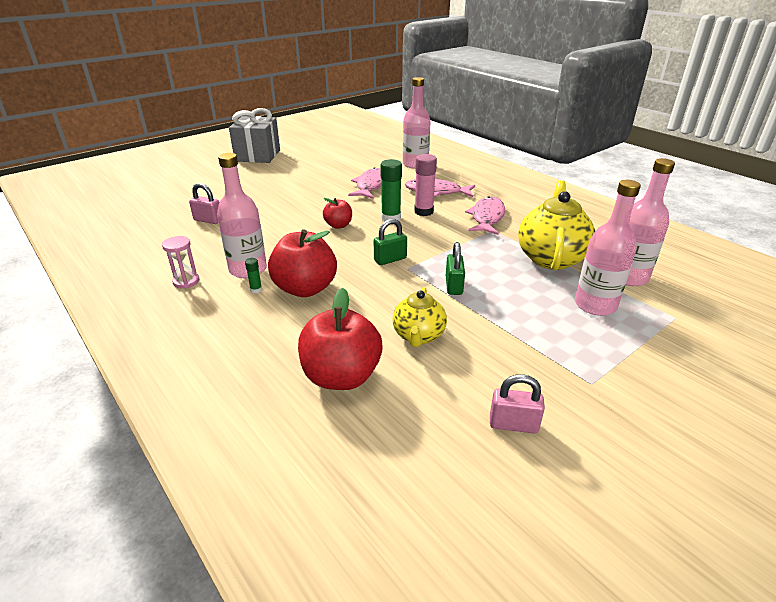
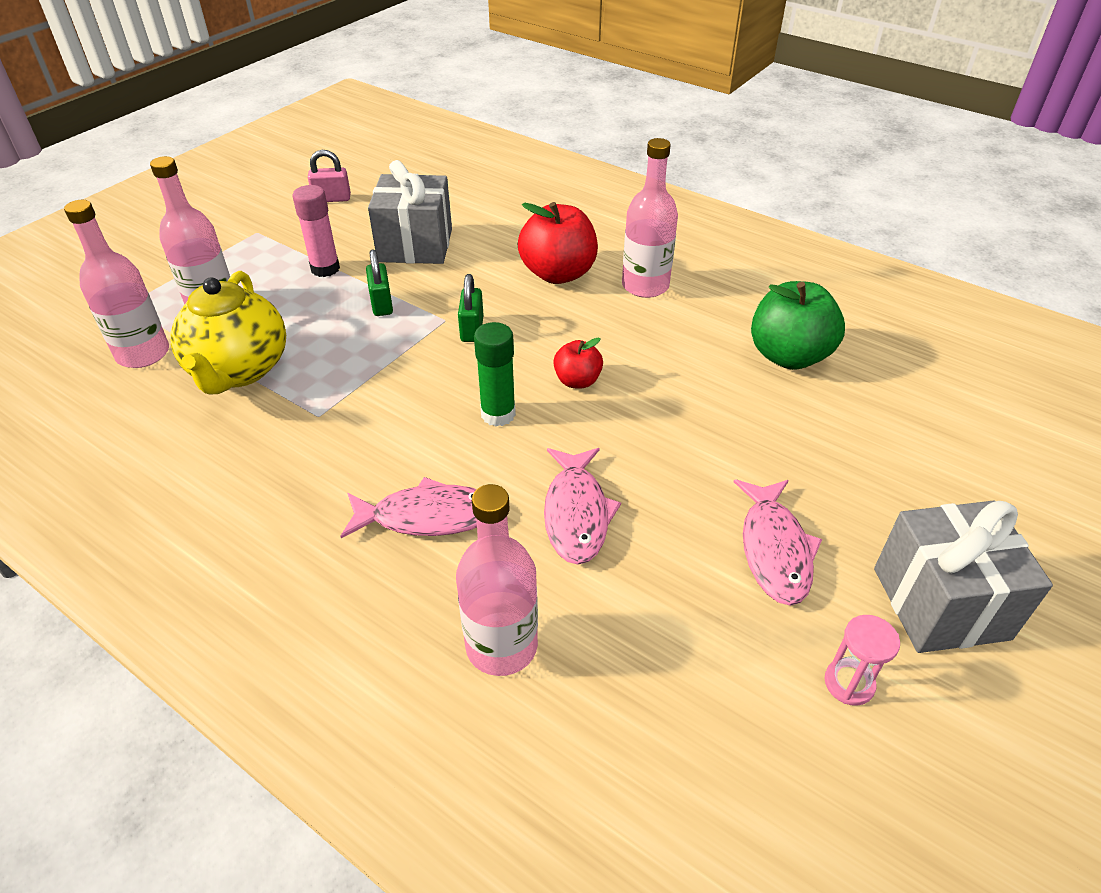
camera: 165 degrees right, 10 degrees up
(186, 281) = (700, 261): pink hourglass -> pink hourglass (849, 683)
(208, 220) = (788, 356): pink padlock -> green apple
(256, 290) = (612, 264): green glue stick -> none
(341, 376) = (476, 207): red apple -> none
(390, 259) = (472, 329): green padlock -> green padlock turned 45 degrees counterclockwise
(418, 336) = (415, 245): yellow teapot -> grey gift
(423, 211) = (443, 443): pink glue stick -> pink glue stick (325, 269)
(487, 217) = (324, 447): pink fish -> pink fish (774, 549)

